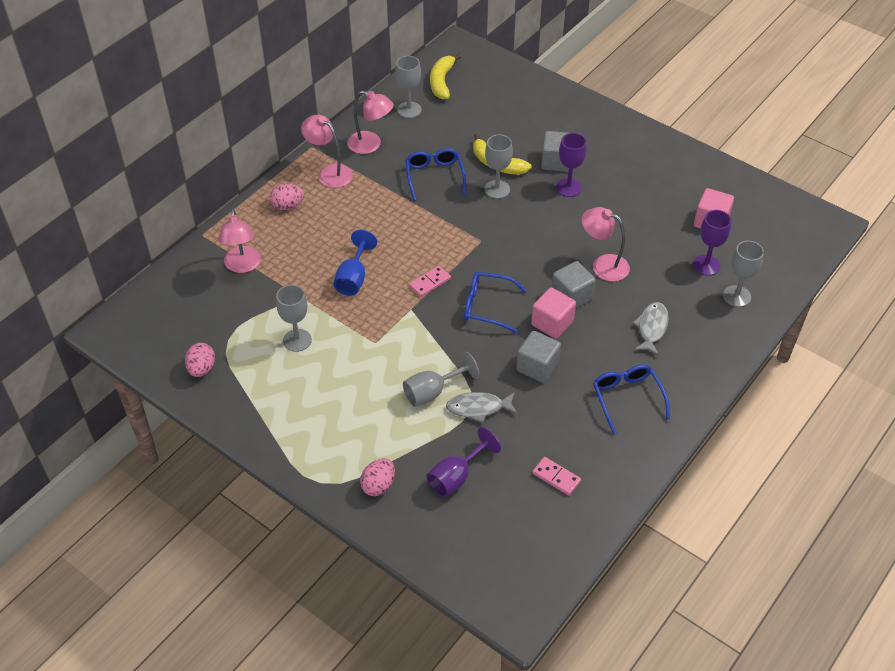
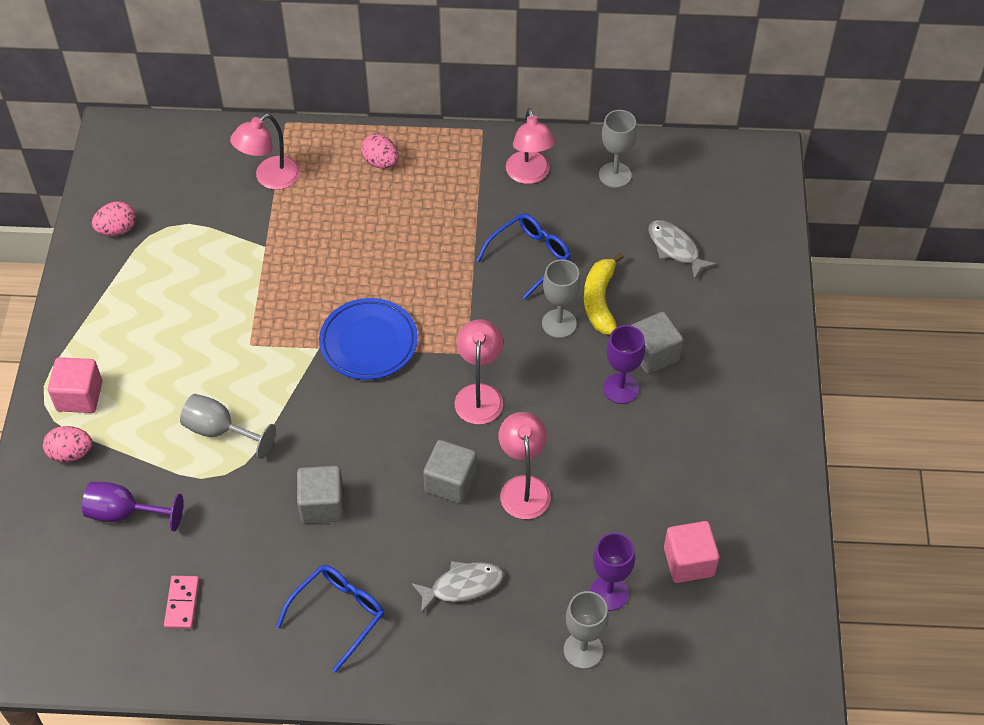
camera: 55 degrees right, 5 degrees up
(297, 340) = (206, 280): grey goblet -> none
(329, 172) = (457, 166): pink lamp -> pink lamp (479, 394)
(353, 278) = (323, 275): blue goblet -> none
(430, 282) = (368, 342): pink domino -> blue plate
(442, 82) = (688, 177): yellow banana -> none
(478, 408) = (227, 482): grey fish -> grey fish (675, 248)
(487, 306) = (374, 412): blue glasses -> none
(552, 323) = (395, 485): pink cube -> pink cube (79, 396)

